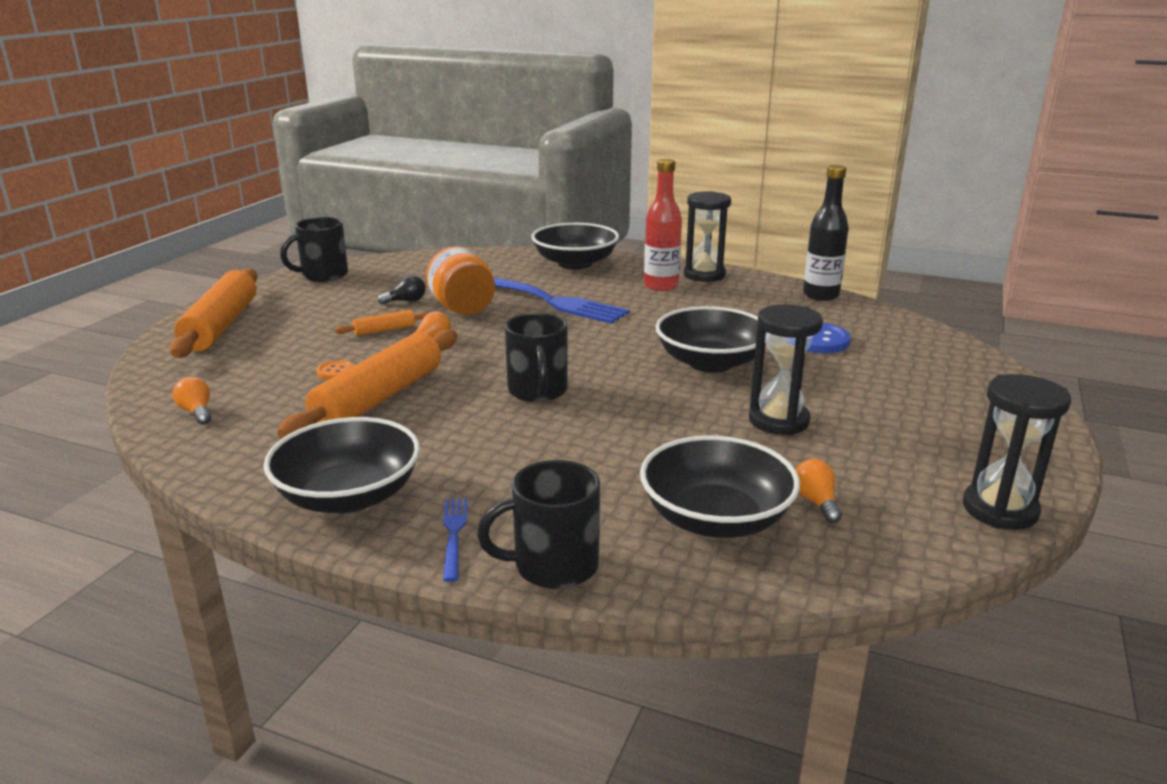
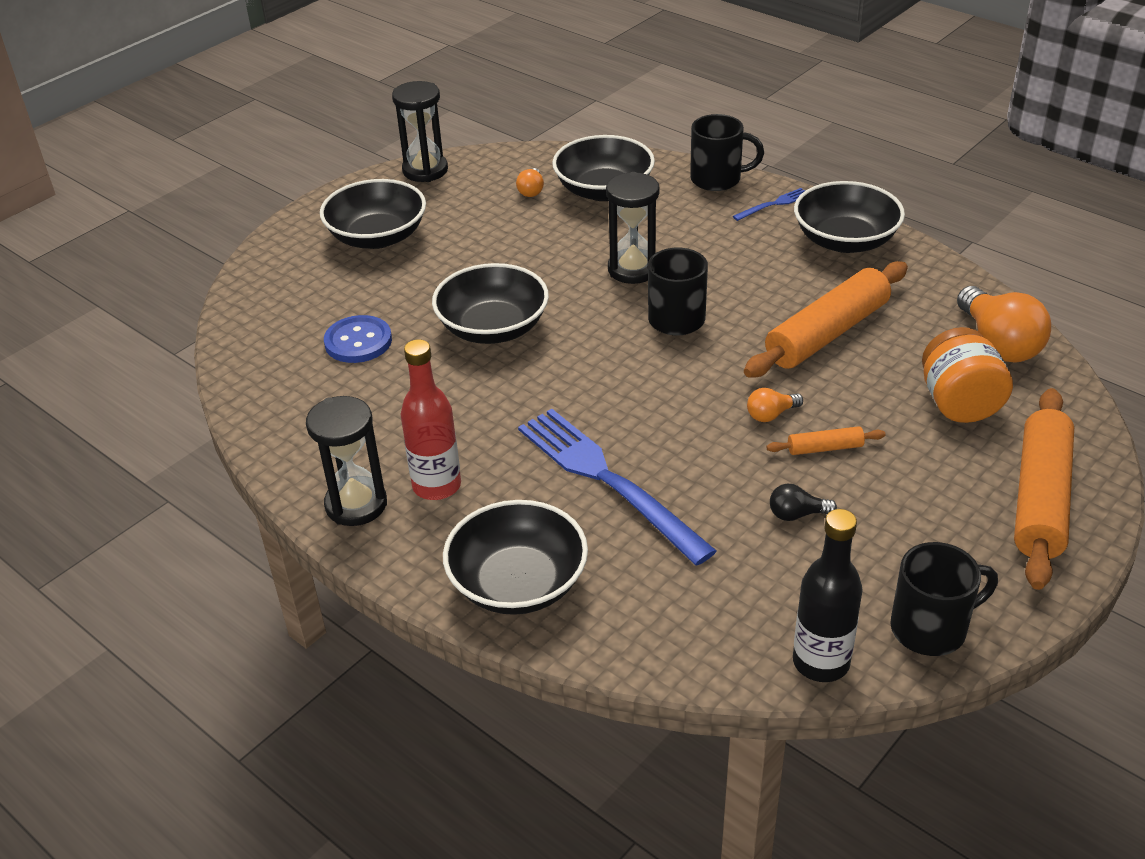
camera: 160 degrees left, 15 degrees up
(197, 412) = (998, 344): orange light bulb -> orange light bulb, size x2.10
(335, 371) = (875, 380): orange button -> none
(454, 535) = (773, 204): blue fork -> blue fork turned 135 degrees counterclockwise
(463, 309) = (722, 478): orange jar -> orange jar (959, 403)
(778, 421) = (494, 253): black hourglass -> black hourglass (633, 269)
(820, 295) = (261, 423): black bottle -> black bottle (821, 662)
(929, 419) = (377, 237): none -> black bowl

